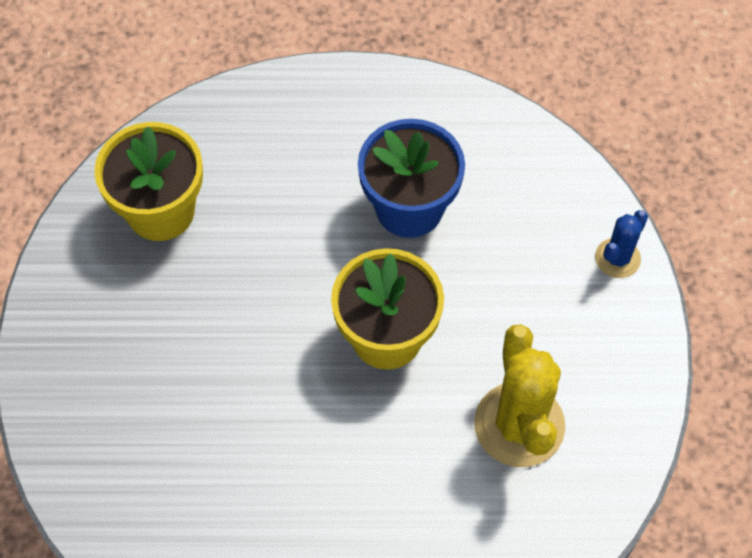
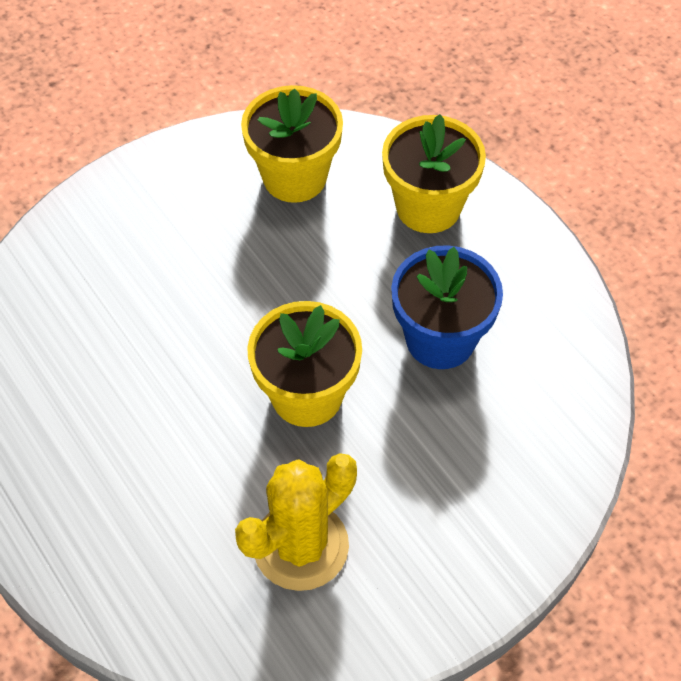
camera: 55 degrees right, 5 degrees down
(276, 133) = (428, 207): none -> yellow flower pot
(617, 258) = (530, 531): blue cactus -> none

